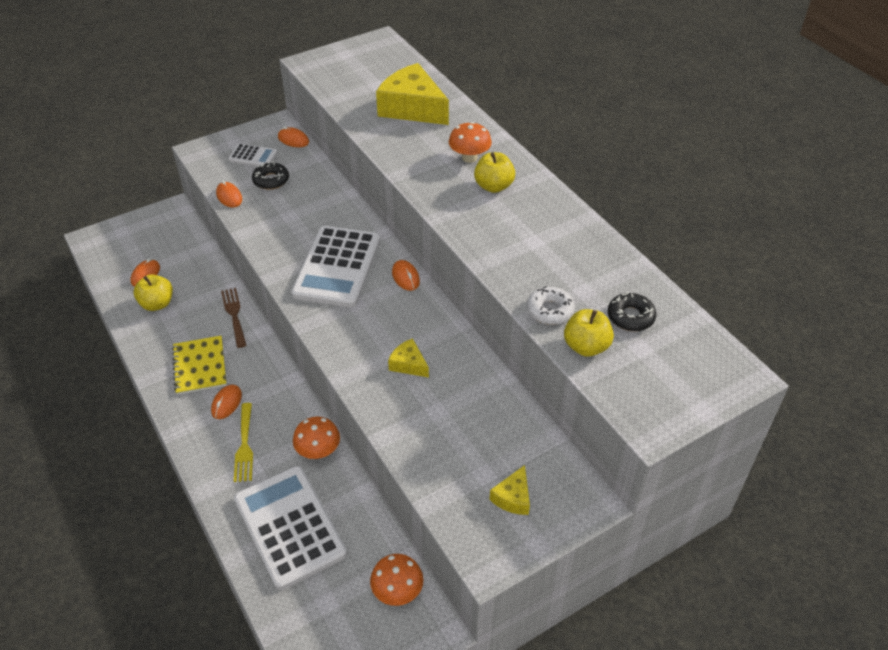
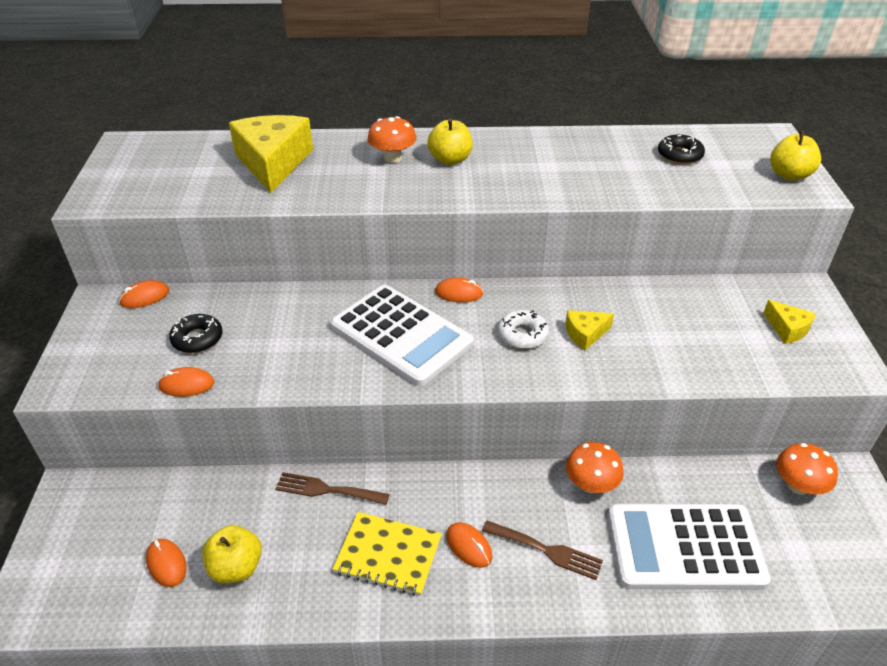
camera: 60 degrees left, 5 degrees down
(244, 446) = (546, 550): yellow fork -> brown fork
(253, 156) = (133, 340): white calculator -> none
(412, 108) = (273, 163): yellow cheese -> yellow cheese turned 105 degrees clockwise
(550, 310) = (646, 188): white donut -> white donut (522, 335)
(586, 346) = (703, 187): yellow apple -> yellow apple (789, 175)

